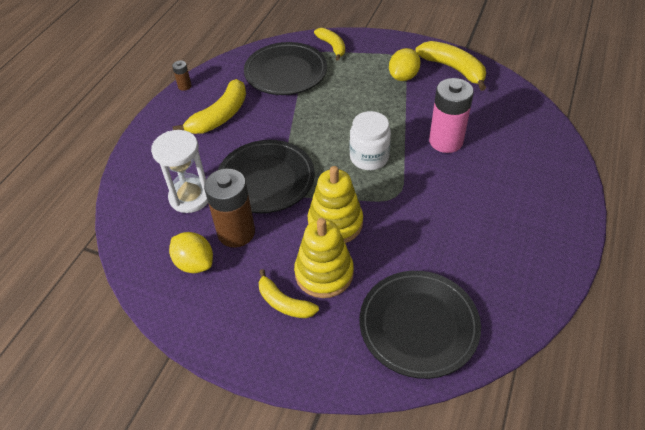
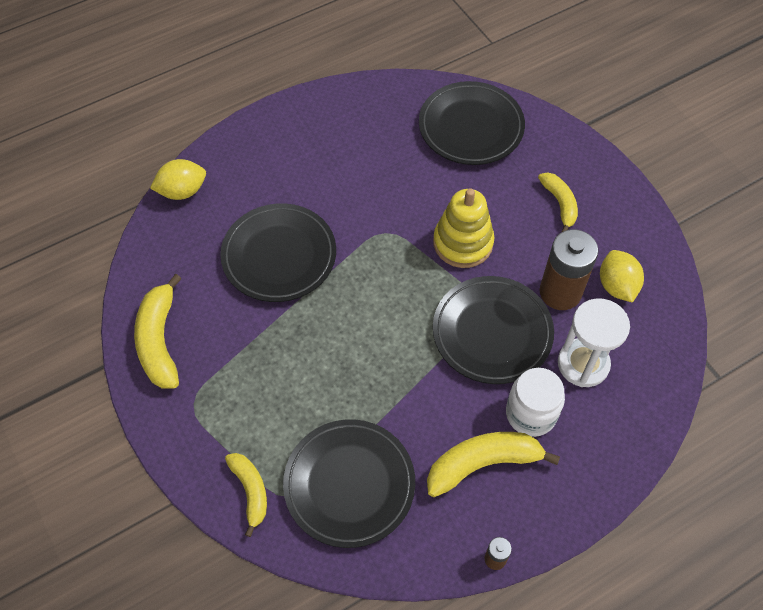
camera: 145 degrees left, 10 degrees up
(324, 273) = (509, 206): yellow stacking toy -> none
(332, 46) = (250, 491): yellow banana -> yellow banana turned 150 degrees clockwise
(369, 158) = (370, 288): white jar -> white jar (531, 414)
(403, 77) = (224, 370): yellow lemon -> yellow lemon (182, 191)
(446, 141) = (279, 256): pink battery -> black plate

